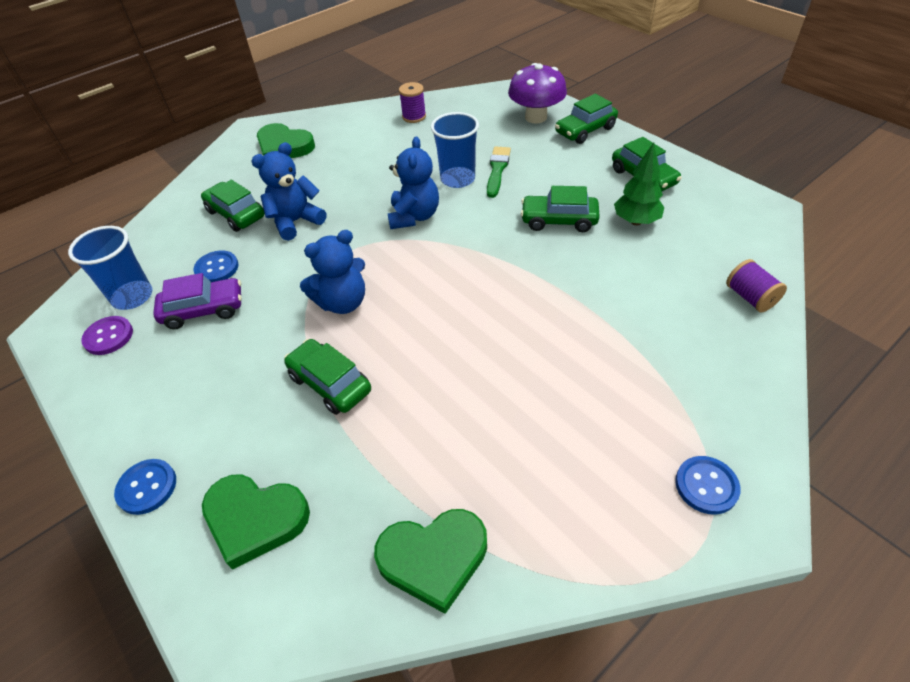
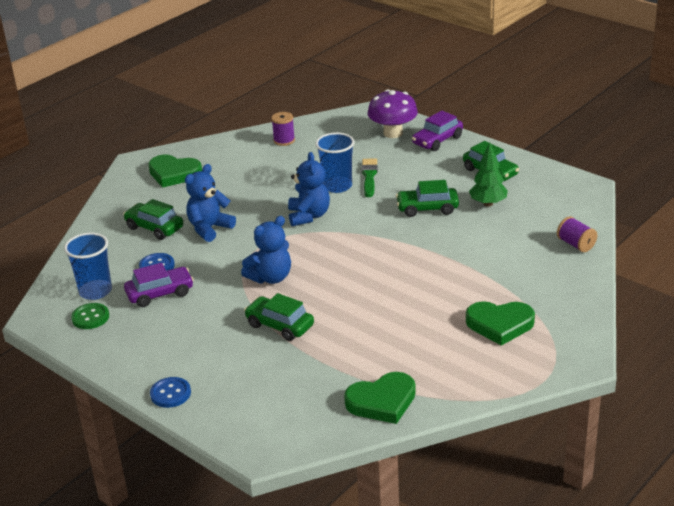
camera: 10 degrees left, 15 degrees down
(108, 336) = (90, 317): purple button -> green button
(255, 519) = (256, 399): green heart -> green heart (500, 324)
(585, 130) = (437, 140): green car -> purple car
(706, 486) = (550, 348): blue button -> none

